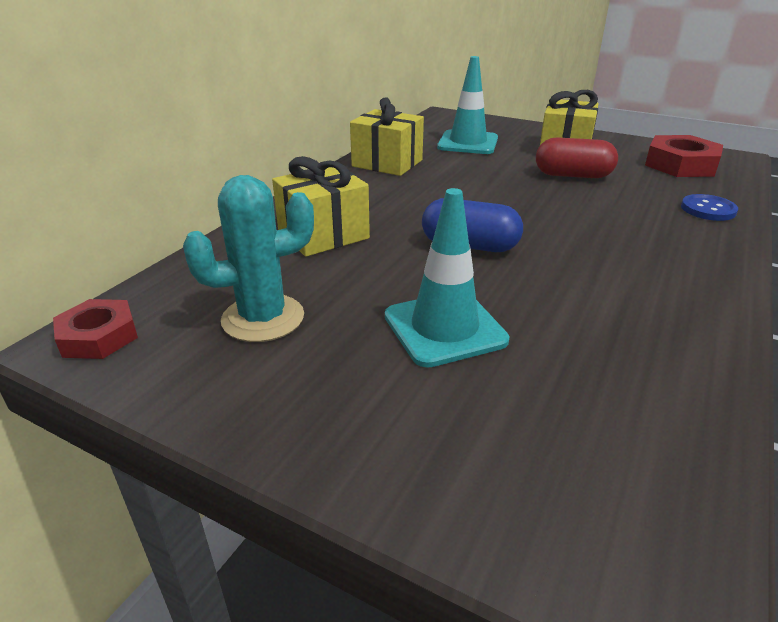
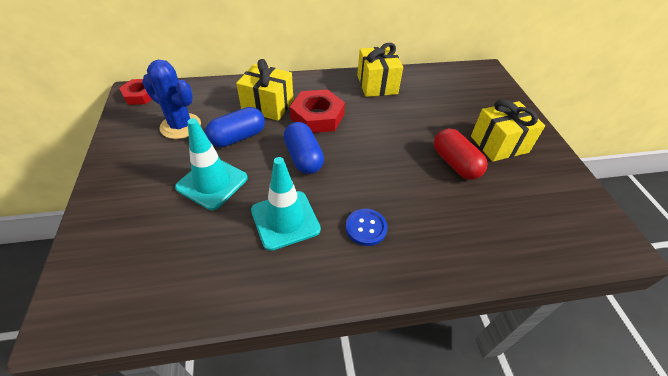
camera: 50 degrees right, 15 degrees up
(263, 318) = (180, 126): turquoise cactus -> blue cactus
(364, 277) = (238, 137): none -> blue capsule
(468, 143) = (450, 99): turquoise traffic cone -> turquoise traffic cone (285, 220)
(680, 165) = (554, 214): red nut -> red nut (317, 116)
(708, 209) = (478, 251): blue button -> blue button (366, 228)

